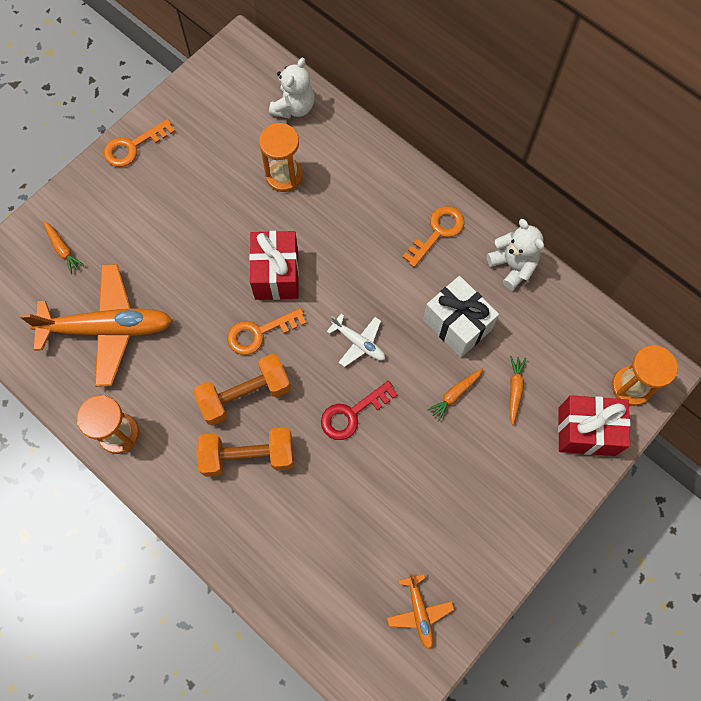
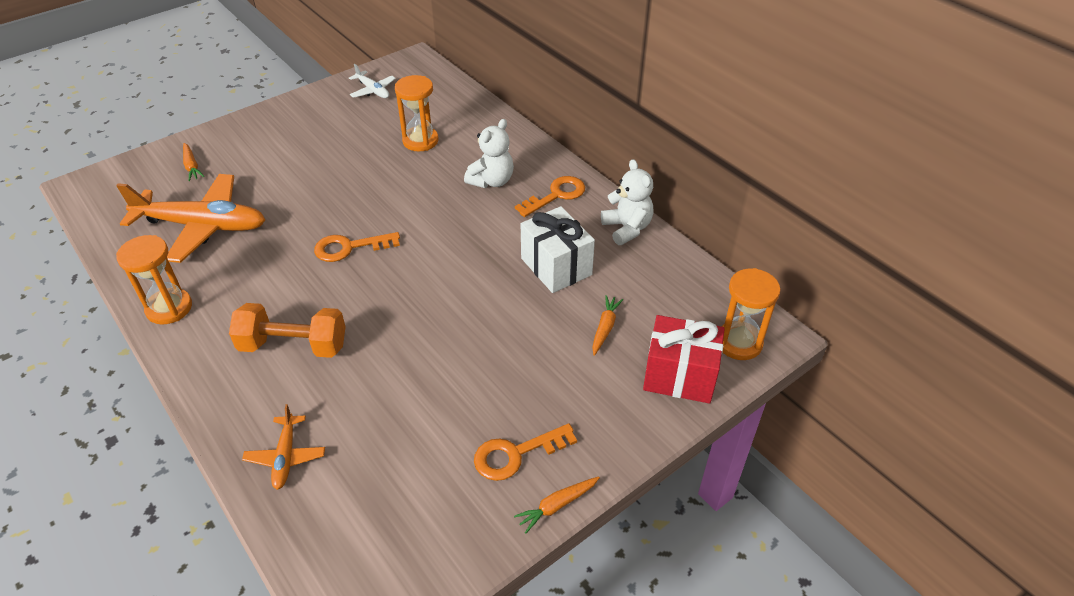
camera: 10 degrees right, 25 degrees down
(133, 146) = (291, 108): orange key -> orange key (516, 454)
(245, 395) = (313, 294): orange dumbbell -> none
(276, 274) = (385, 207): red gift -> none
(294, 107) = (447, 99): white teddy bear -> white teddy bear (492, 181)
(352, 414) = (420, 325): red key -> none
(358, 343) = (448, 268): white plane -> white plane (373, 90)
(419, 612) = (432, 528): orange plane -> orange plane (286, 457)
(455, 394) = (538, 323): orange carrot -> orange carrot (557, 505)

